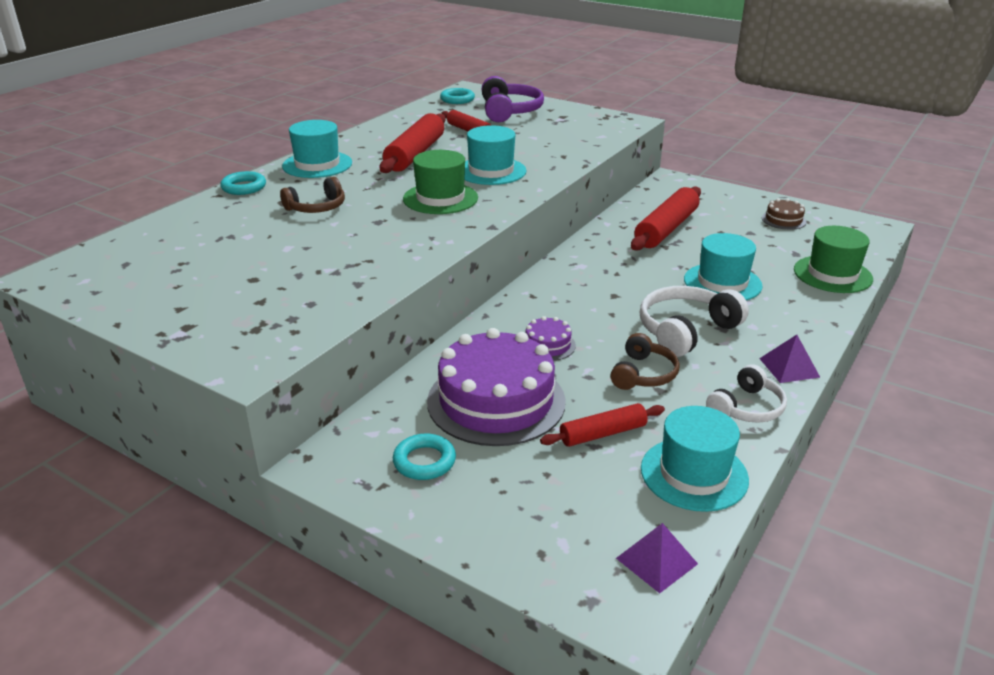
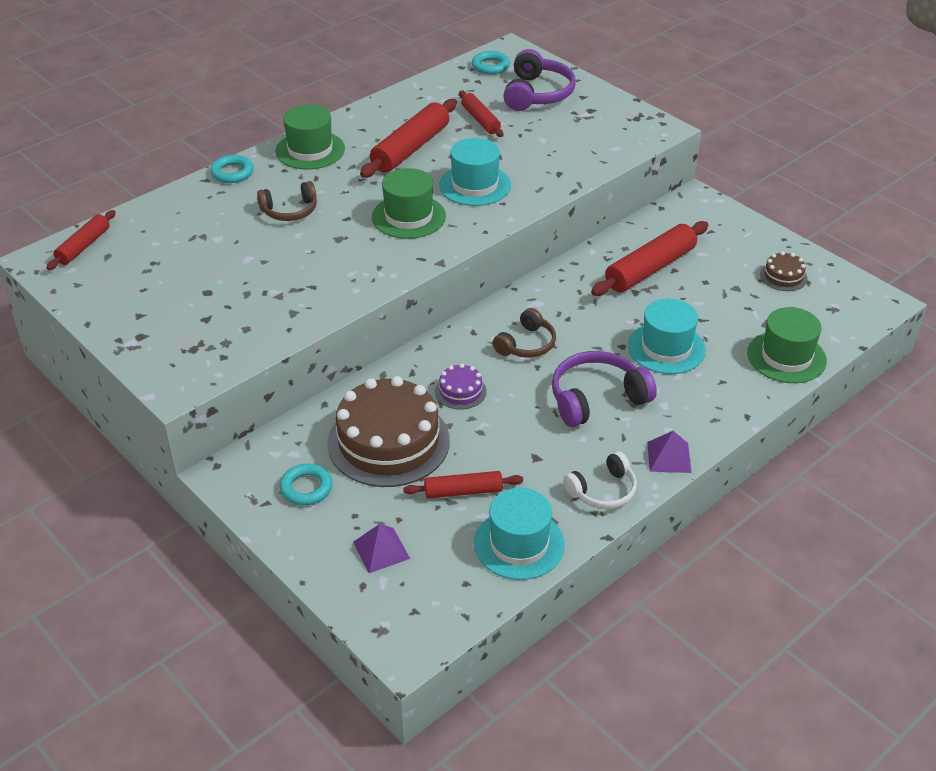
camera: 15 degrees right, 10 degrees up
(95, 259) = (84, 246): none -> red rolling pin
(317, 164) = (310, 150): turquoise hat -> green hat
(496, 401) = (388, 442): purple cake -> brown cake
(643, 374) = (530, 438): brown headphones -> brown headphones (526, 344)
(656, 561) = (447, 610): purple pyramid -> purple pyramid (381, 550)
(686, 331) = (597, 399): white headphones -> purple headphones

